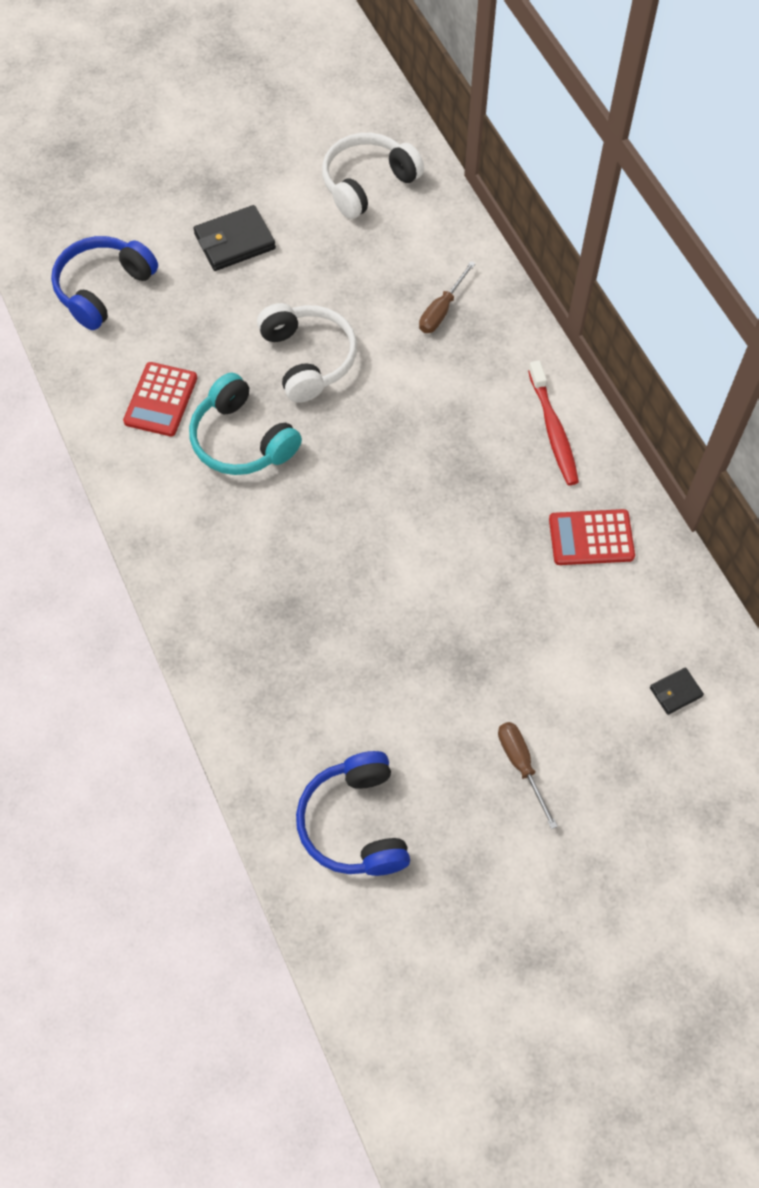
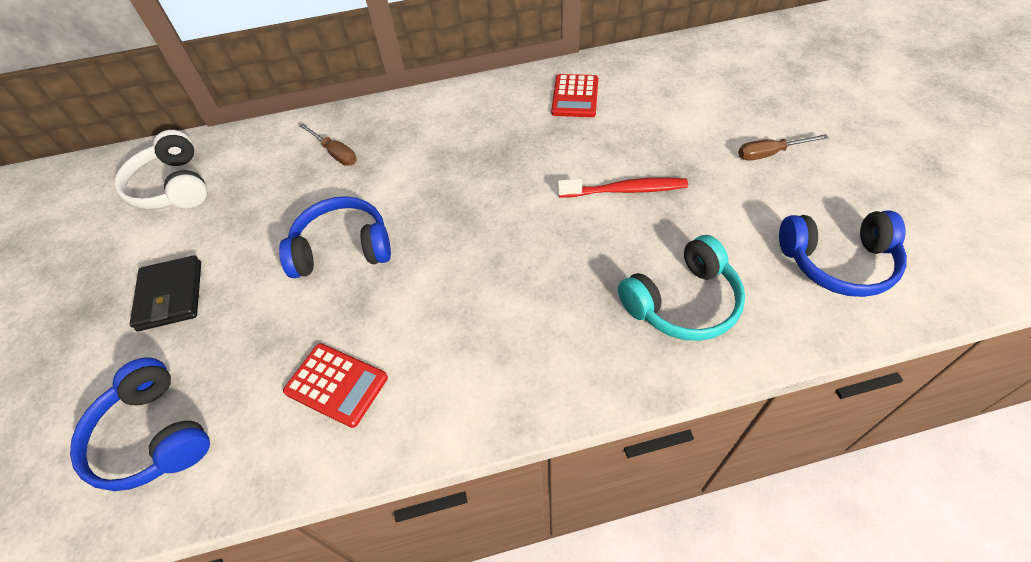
camera: 75 degrees left, 10 degrees down
(242, 440) = (415, 312): turquoise headphones -> turquoise headphones (682, 302)
(308, 359) = (342, 248): white headphones -> blue headphones
(553, 430) = (475, 104): red toothbrush -> red toothbrush (625, 190)
(675, 692) = (705, 73): black wallet -> none

